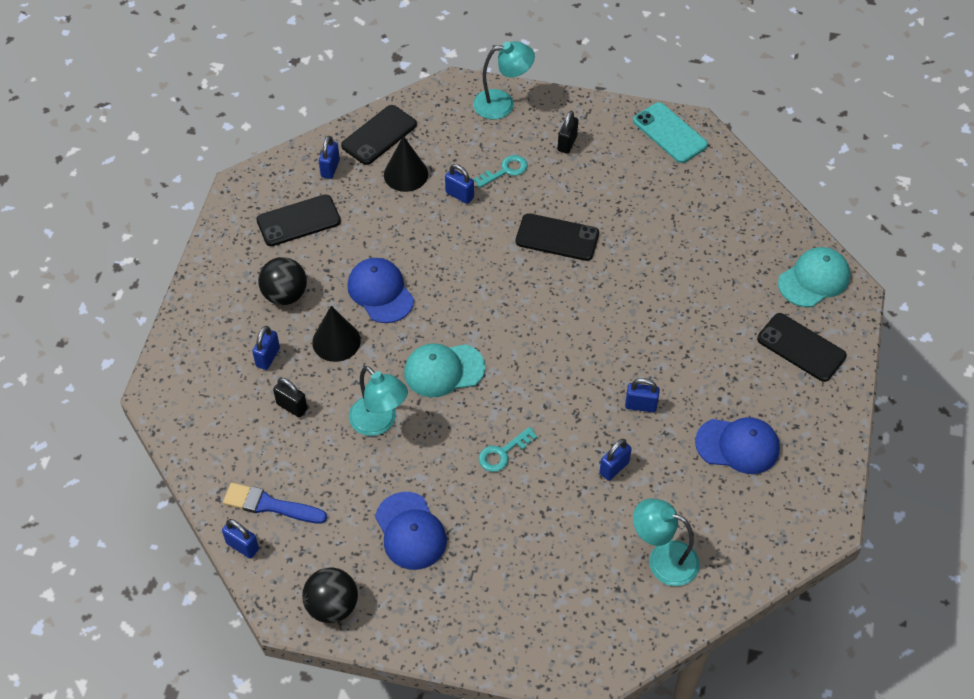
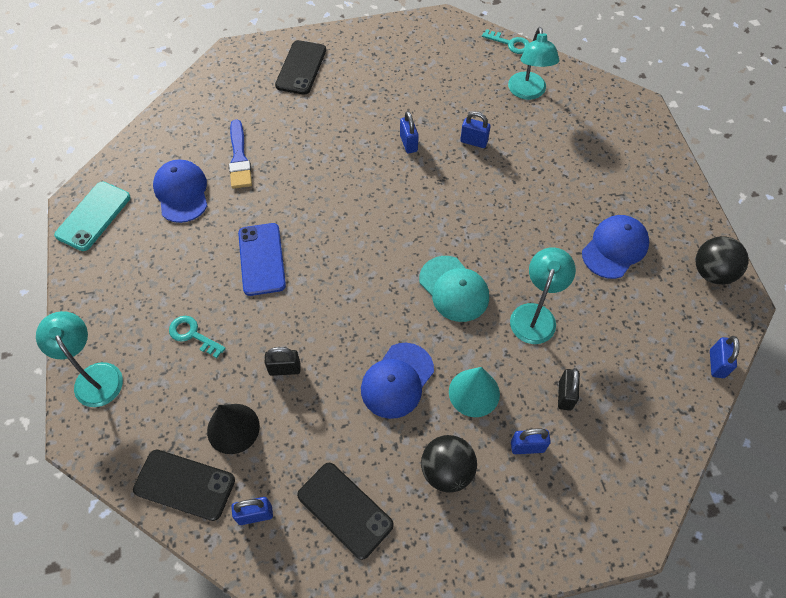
camera: 115 degrees left, 5 degrees up
(270, 505) = (667, 362): blue brush -> blue brush (239, 158)
(336, 341) = (474, 392): black cone -> turquoise cone
(459, 195) = (242, 363): blue padlock -> none
(503, 453) = (506, 215): turquoise key -> turquoise key (510, 44)
(557, 237) = (261, 259): black phone -> blue phone
(567, 143) = (135, 294): black padlock -> black padlock (285, 369)
(738, 446) = (410, 79): blue cap -> blue cap (181, 192)
(814, 279) = (229, 76): turquoise cap -> none

